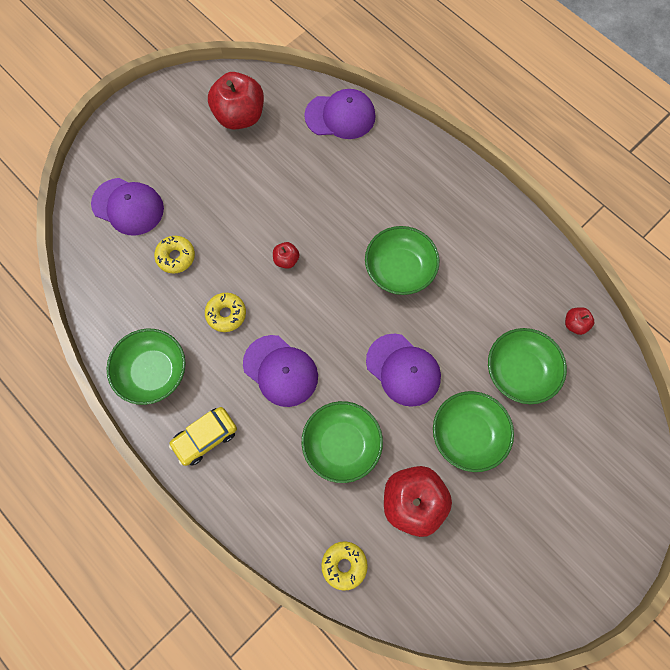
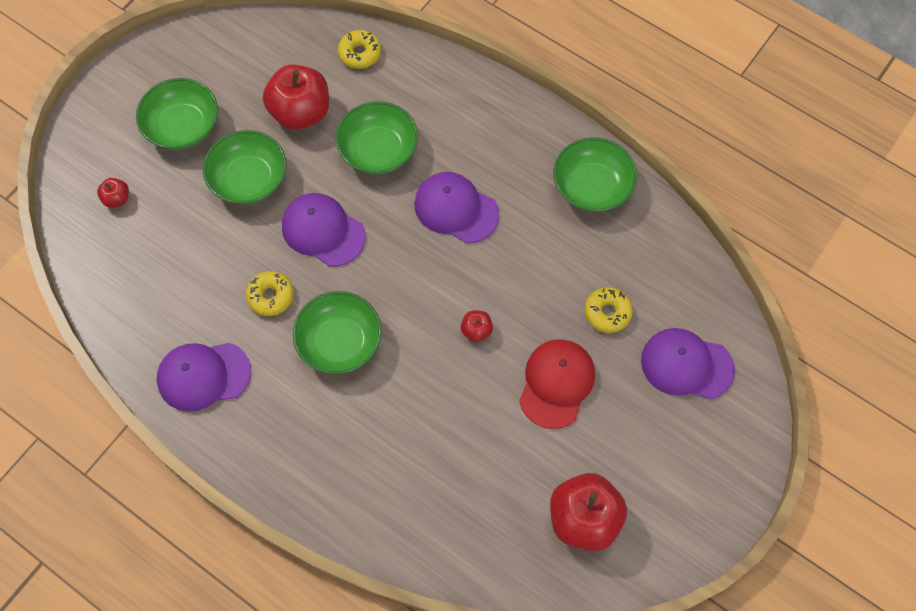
camera: 170 degrees right, 5 degrees down
(205, 437) = (518, 135): yellow car -> none
(226, 314) = (530, 257): yellow donut -> yellow donut (271, 296)
(233, 209) = (556, 383): none -> red cap
(340, 116) = (446, 543): purple cap -> purple cap (203, 376)
(520, 371) = (194, 249): green bowl -> green bowl (183, 126)
(574, 324) = (131, 310): red apple -> red apple (117, 199)

